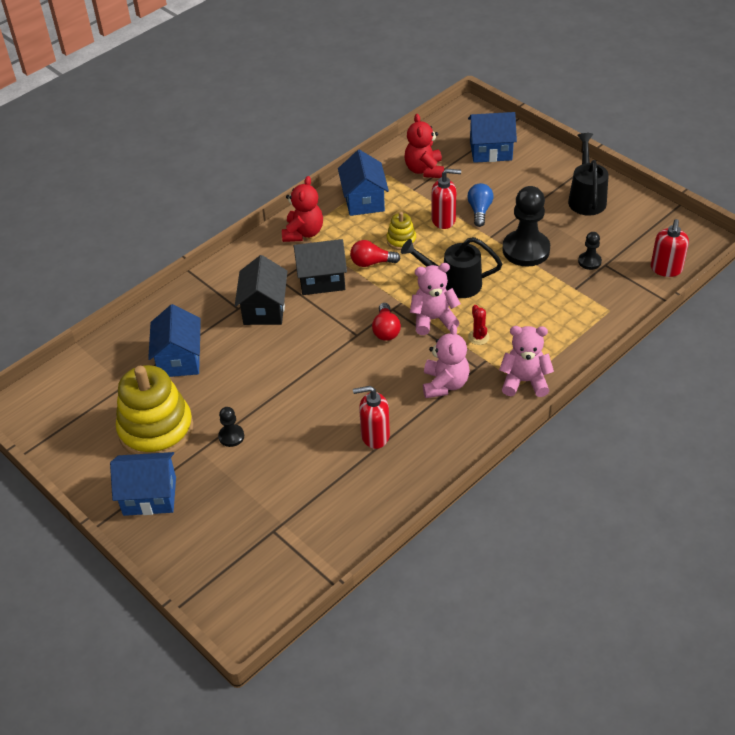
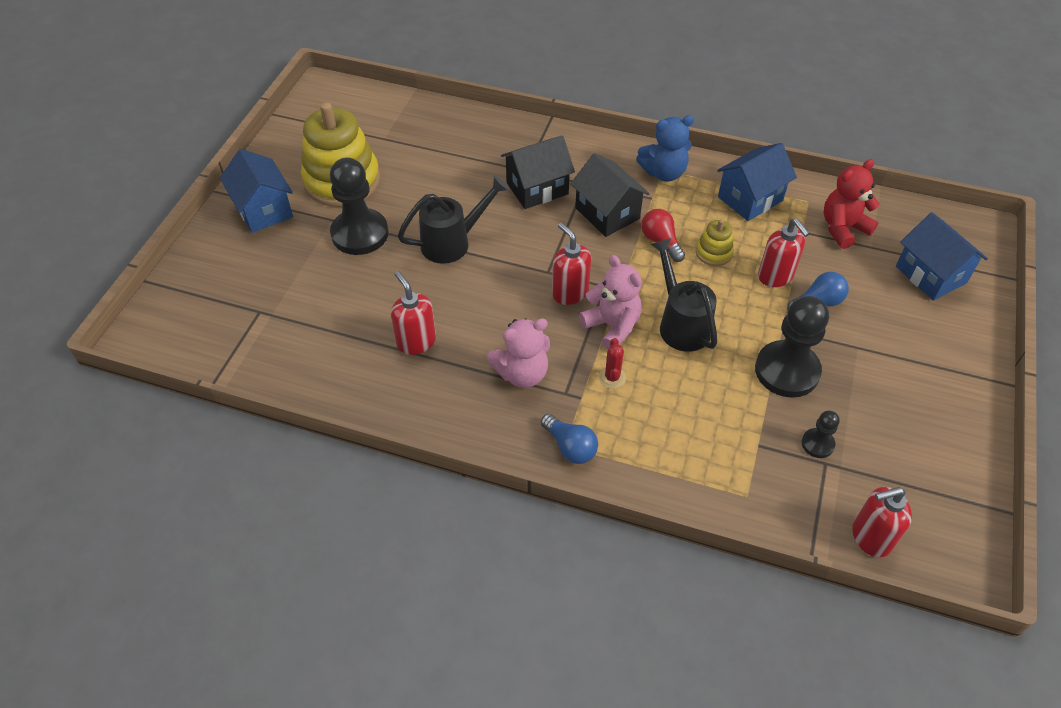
camera: 60 degrees right, 5 degrees up
(179, 359) = (435, 159): blue house -> none
(231, 436) = (360, 234): black pawn -> black pawn, size x2.09
(303, 233) = (664, 173): red teddy bear -> blue teddy bear
(386, 330) = (570, 292): red light bulb -> red soap dispenser
(478, 337) = (612, 377): red cactus -> red cactus turned 45 degrees counterclockwise
(524, 381) = (570, 447): pink teddy bear -> blue light bulb
(586, 198) = (932, 400): black watering can -> black watering can (452, 242)

